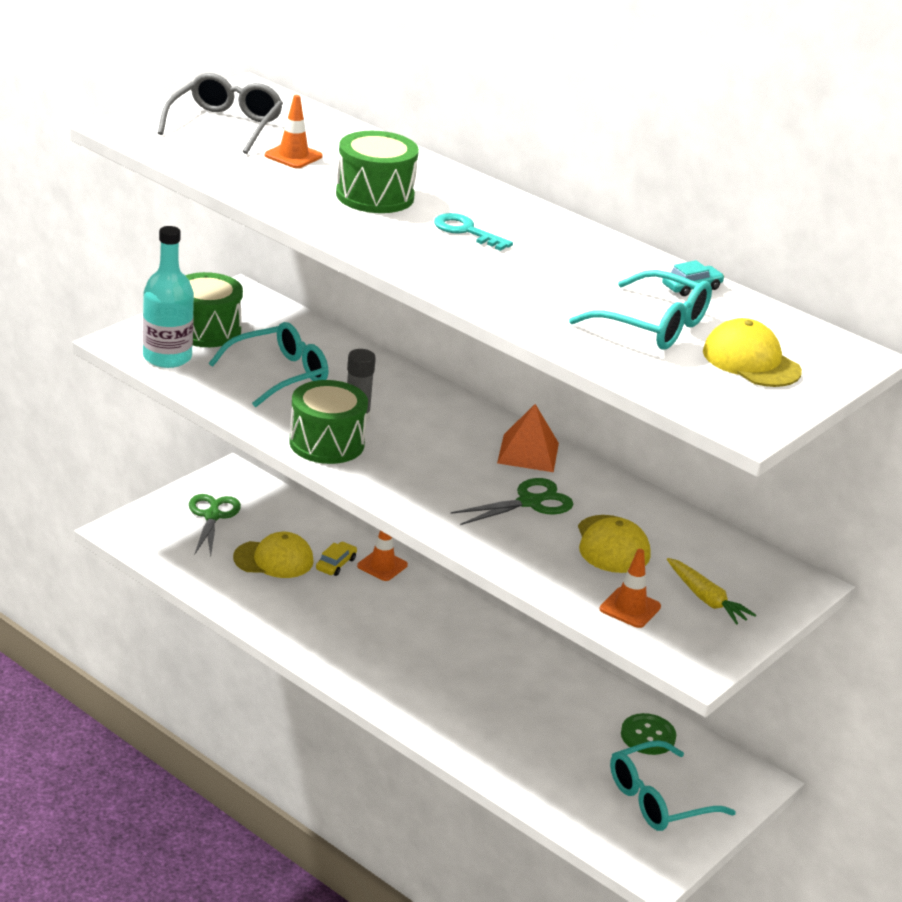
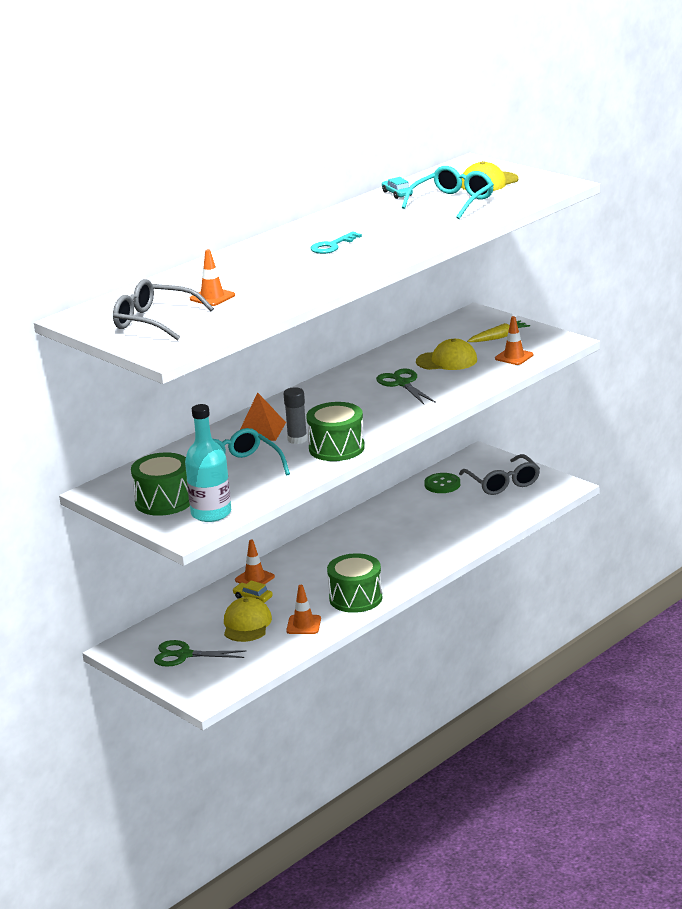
camera: 80 degrees left, 5 degrees down
(265, 601) = (303, 625): none -> orange traffic cone
(375, 196) = (280, 271): green drum -> green drum (355, 598)
(528, 453) = (340, 384): orange pyramid -> orange pyramid (261, 430)
(658, 799) = (503, 483): turquoise glasses -> grey glasses

